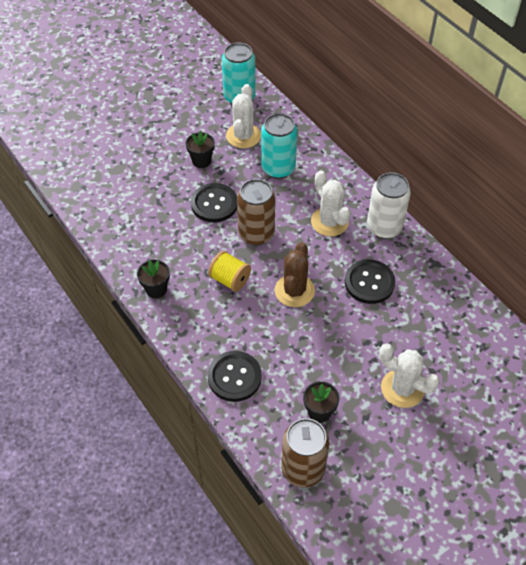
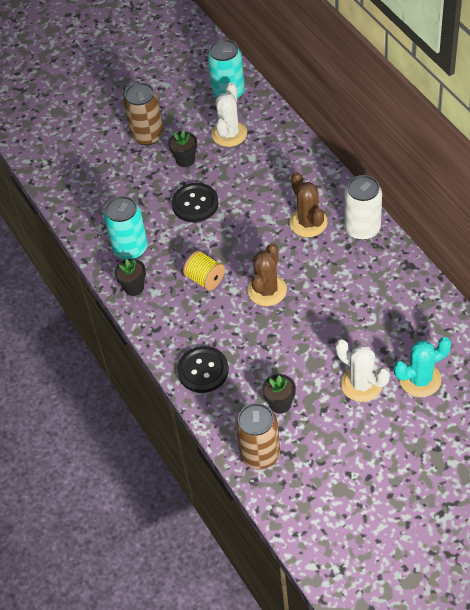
camera: 10 degrees right, 0 degrees up
(256, 234) = (234, 234): brown can -> brown can (147, 135)
(278, 168) = (261, 167): turquoise can -> turquoise can (130, 248)
(329, 222) = (308, 222): white cactus -> brown cactus
(369, 283) = (341, 283): black button -> none
(462, 382) = (420, 379): none -> turquoise cactus

